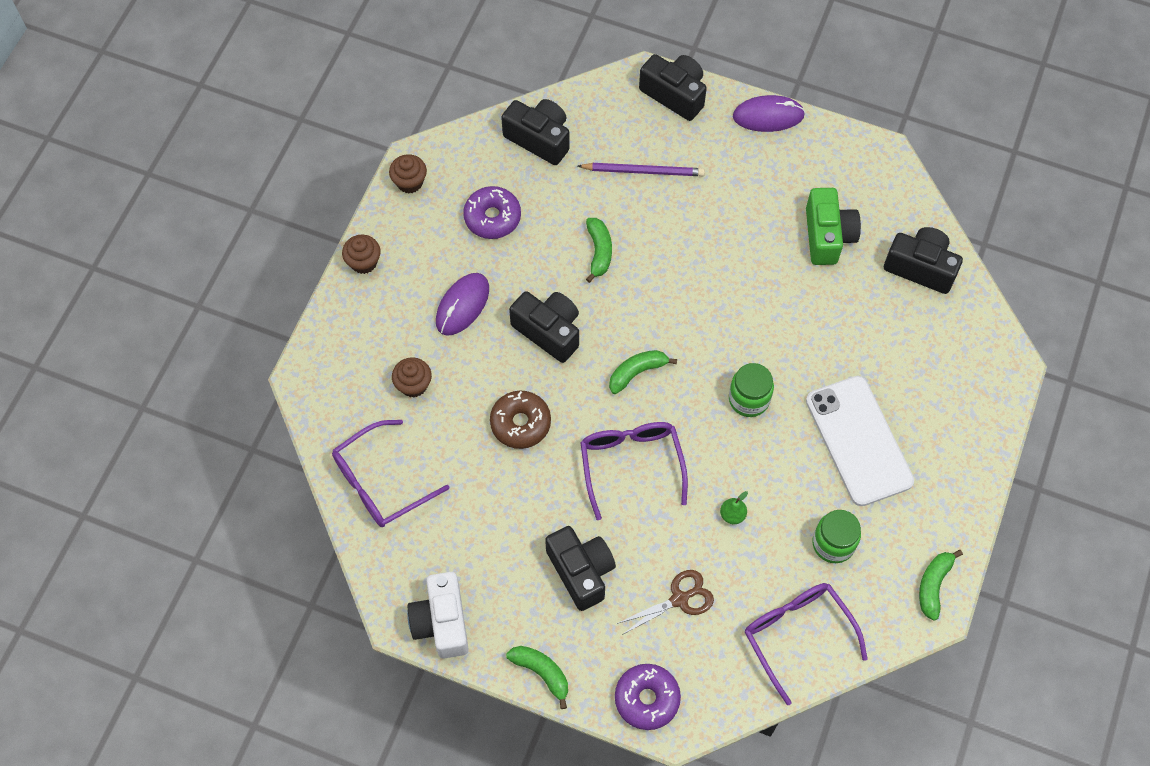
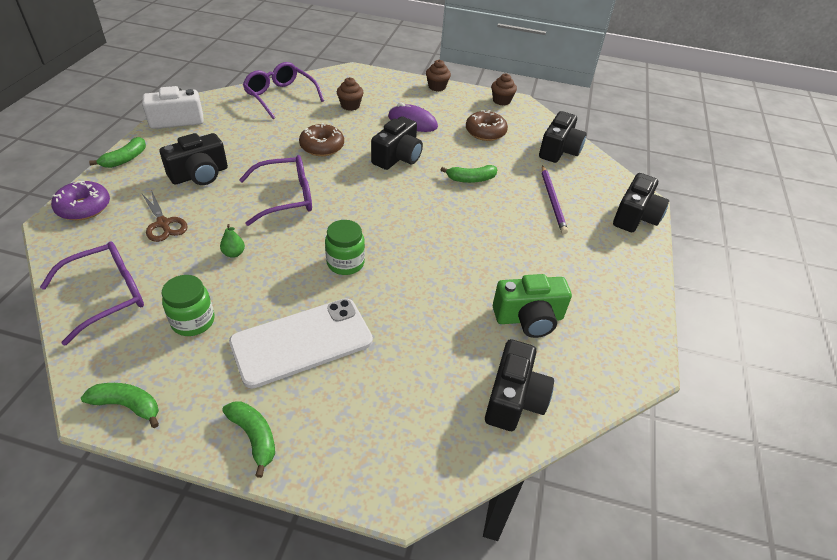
camera: 80 degrees right, 20 degrees down
(492, 217) = (485, 132): purple donut -> brown donut
(637, 372) = (367, 199): green banana -> green banana (254, 437)
(768, 116) = (644, 275): purple mouse -> none

